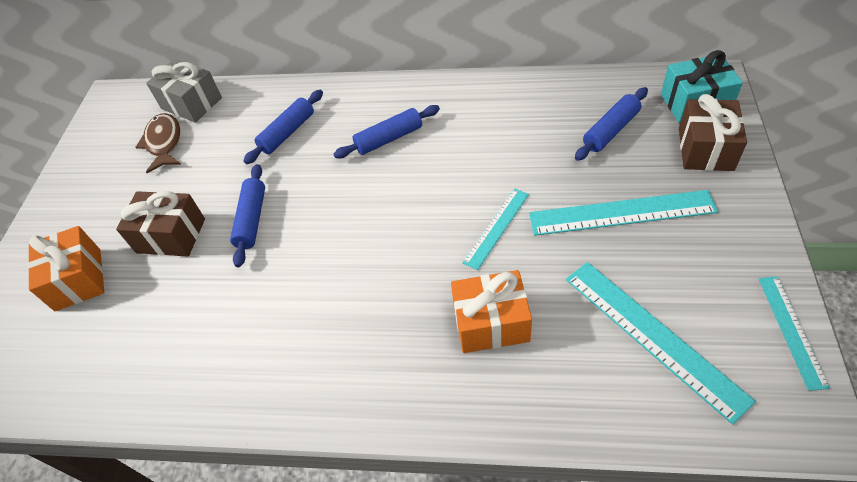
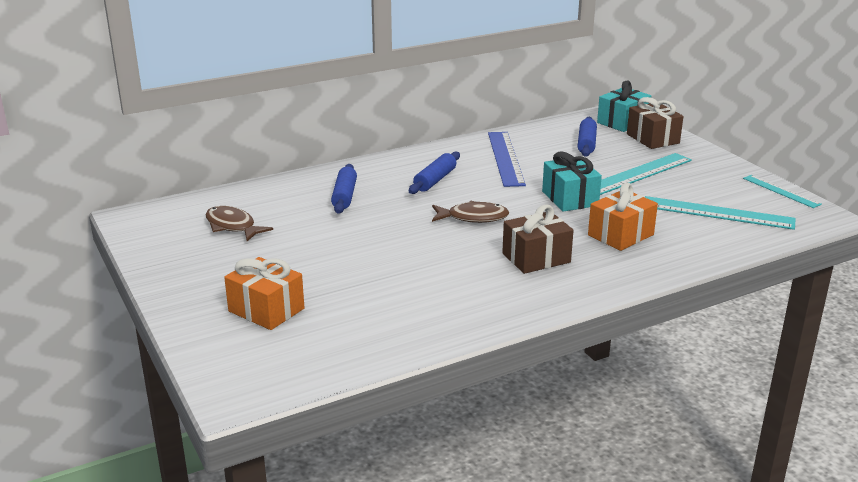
camera: 40 degrees left, 25 degrees down
(171, 235) = (320, 267): brown gift -> brown gift (536, 258)
(191, 103) = (226, 201): grey gift -> none
(252, 220) = (381, 241): blue rolling pin -> none
(367, 218) = (473, 218): none -> brown fish
(493, 126) = (505, 158): none -> blue ruler
(496, 228) = (570, 198): turquoise ruler -> turquoise gift

